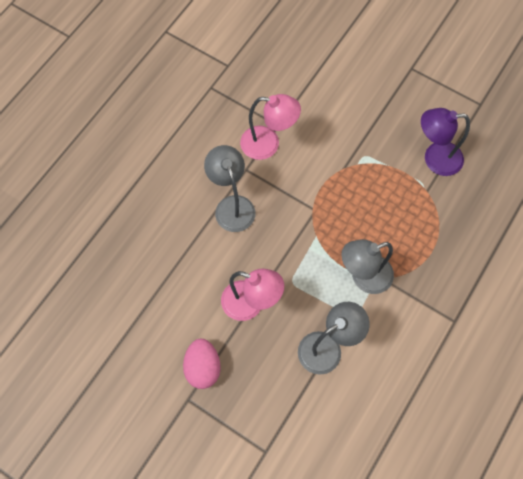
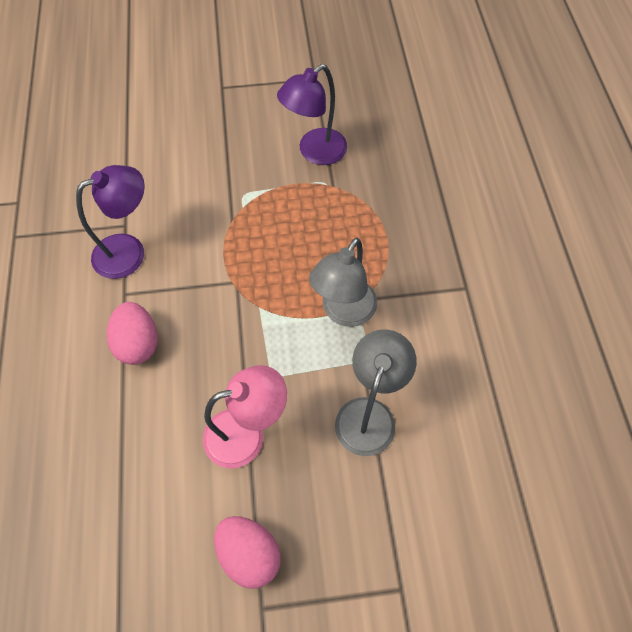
camera: 40 degrees left, 5 degrees down
(232, 205) = (138, 343): grey lamp -> pink egg
(268, 144) = (129, 251): pink lamp -> purple lamp

